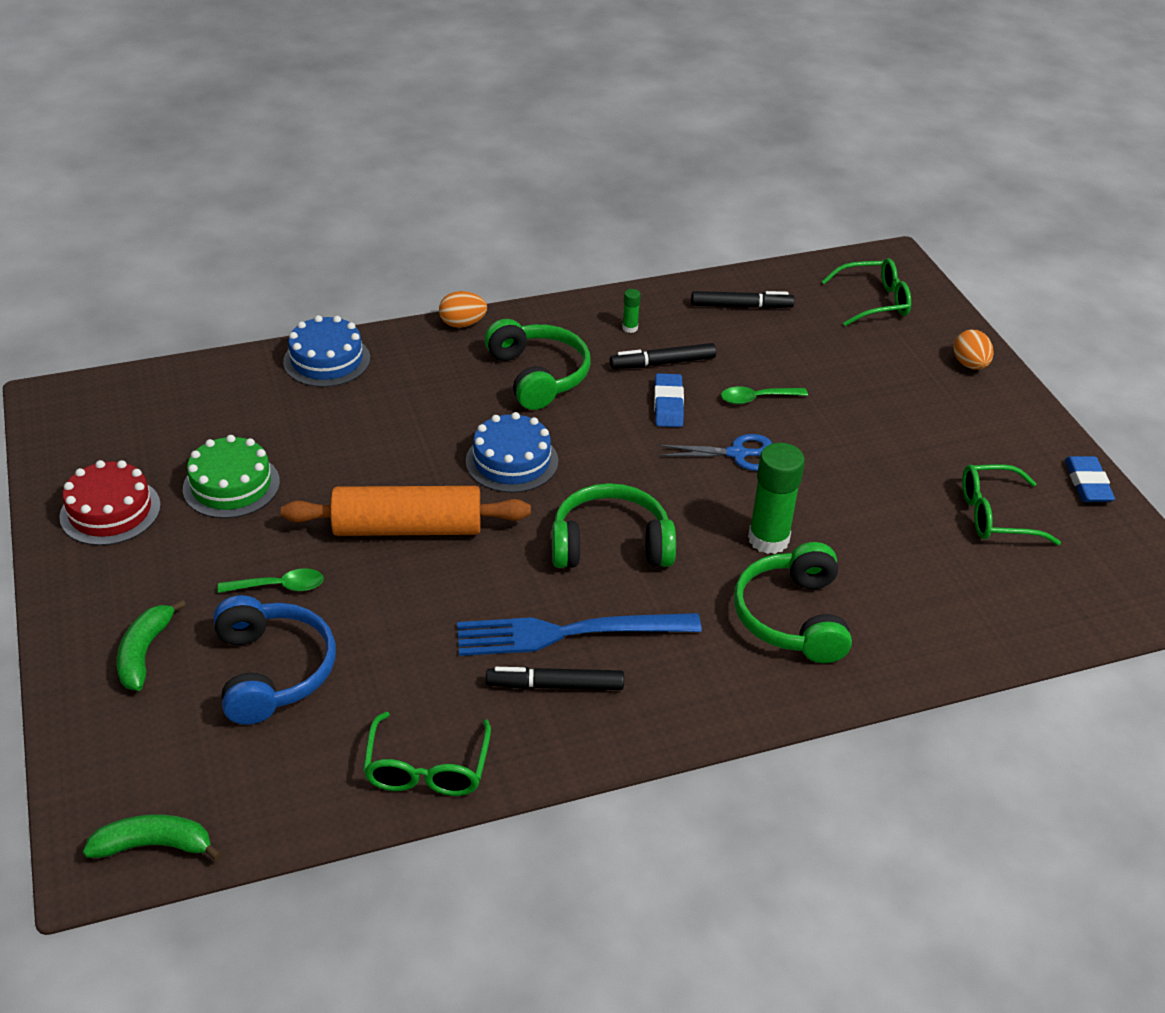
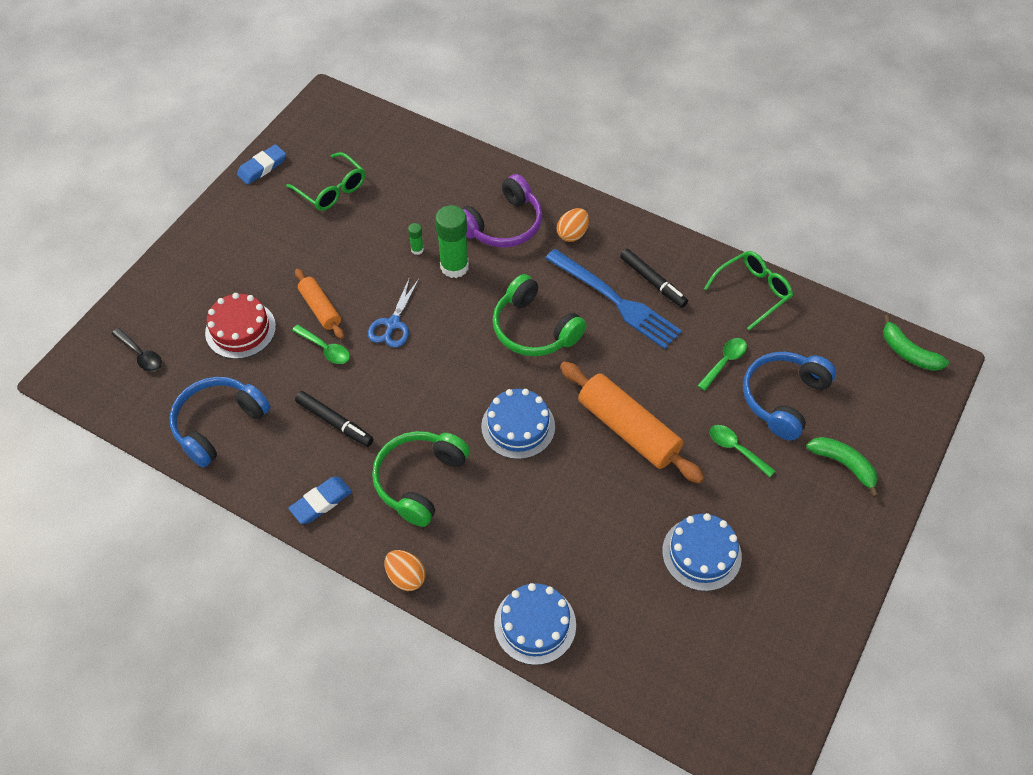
camera: 130 degrees left, 15 degrees up
(110, 511) = (794, 597): red cake -> red cake (240, 329)
(145, 653) = (843, 465): green banana -> green banana turned 105 degrees counterclockwise
(231, 485) = (701, 553): green cake -> blue cake
(377, 660) = (724, 362): none -> green spoon
(630, 328) = (310, 470): green glue stick -> green glue stick (417, 250)
(668, 404) = (378, 388): blue eraser -> blue eraser (321, 502)
(737, 454) = (393, 324): blue scissors -> blue scissors turned 120 degrees counterclockwise
(741, 306) = (218, 424): black marker -> blue headphones
(792, 617) = (503, 225): green headphones -> purple headphones
(814, 420) = (320, 308): none -> orange rolling pin
(874, 301) = (141, 355): green glasses -> black spoon
(970, 365) = (180, 268): orange egg -> orange egg (572, 234)

